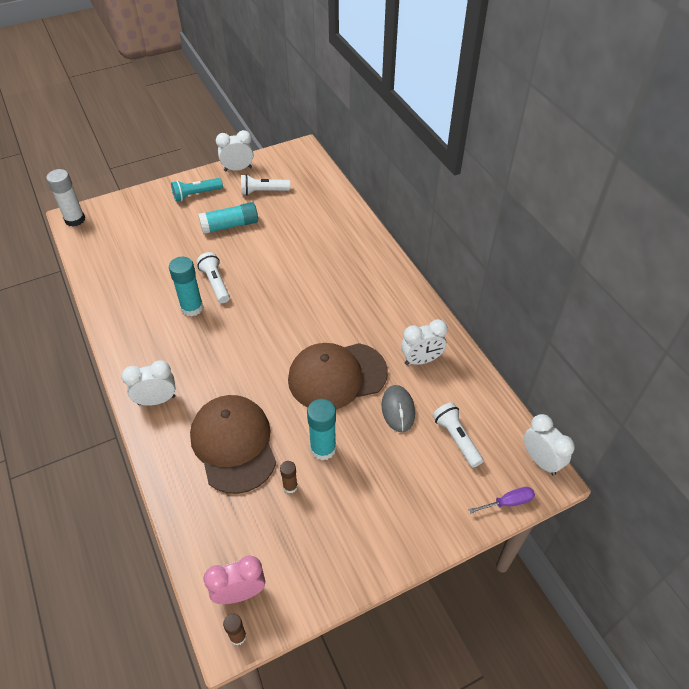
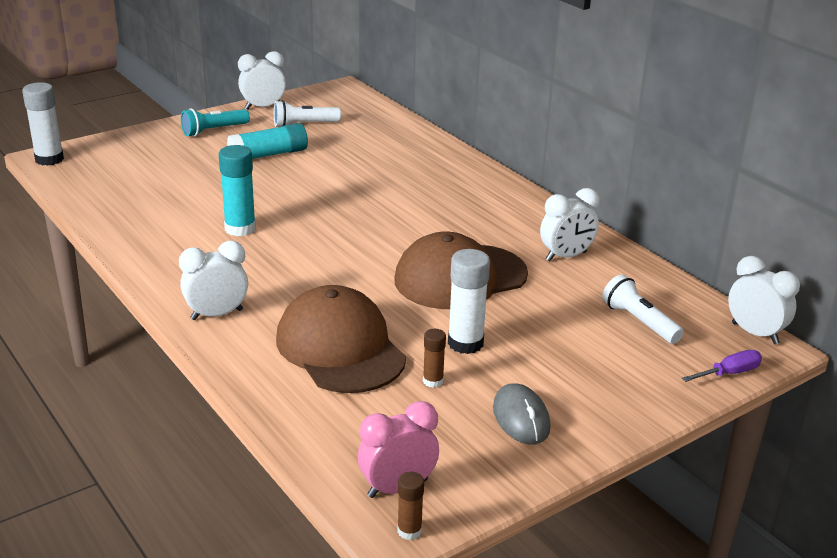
camera: 10 degrees left, 20 degrees down
(215, 283) = (265, 205): white flashlight -> none
(323, 449) = (465, 343): turquoise glue stick -> white glue stick
(398, 409) = (552, 301): grey mouse -> grey mouse (521, 418)

